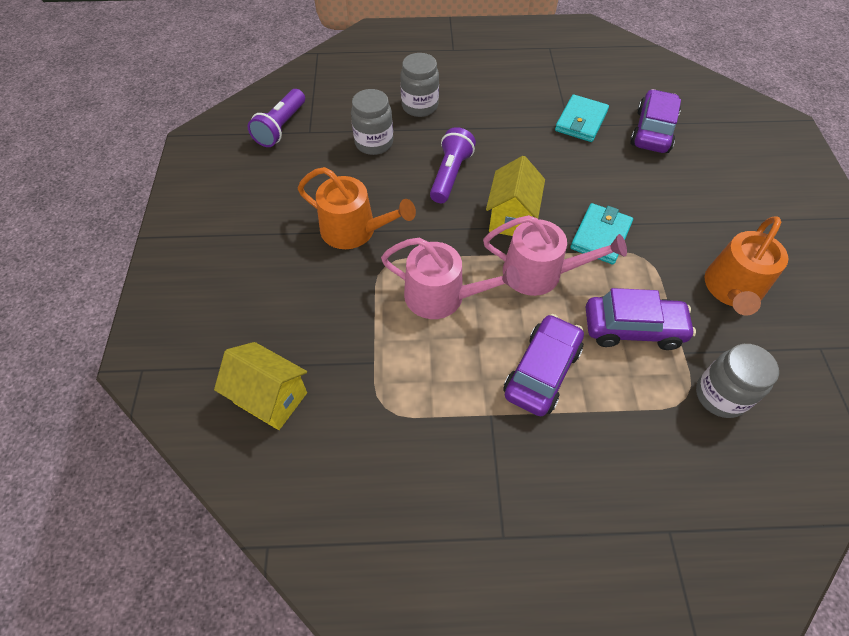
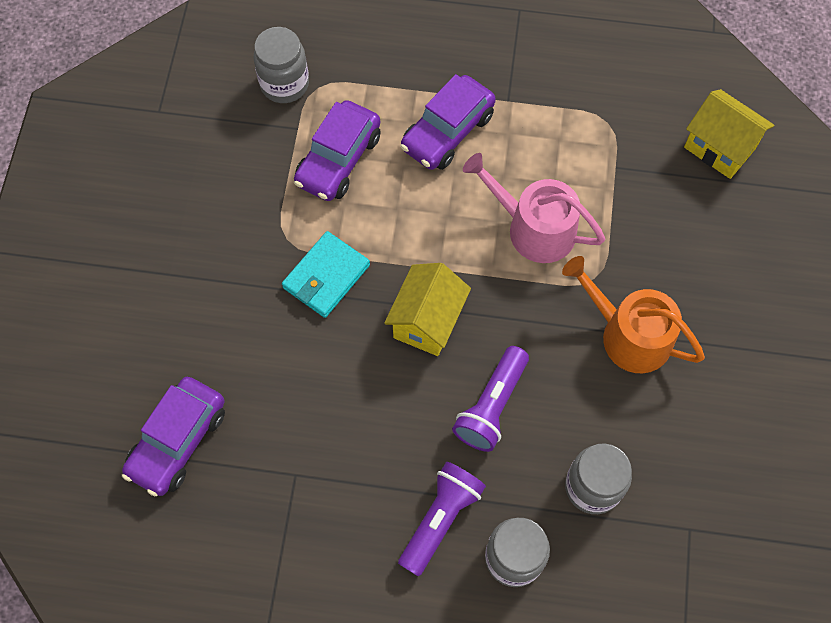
camera: 170 degrees left, 10 degrees up
(281, 127) = (733, 546): purple flashlight -> purple flashlight (440, 519)
(540, 273) = (415, 239): pink watering can -> none
(581, 121) = (274, 480): turquoise wallet -> none
(633, 329) = (338, 159): purple car -> purple car turned 75 degrees counterclockwise
(732, 289) = (209, 185): orange watering can -> none

